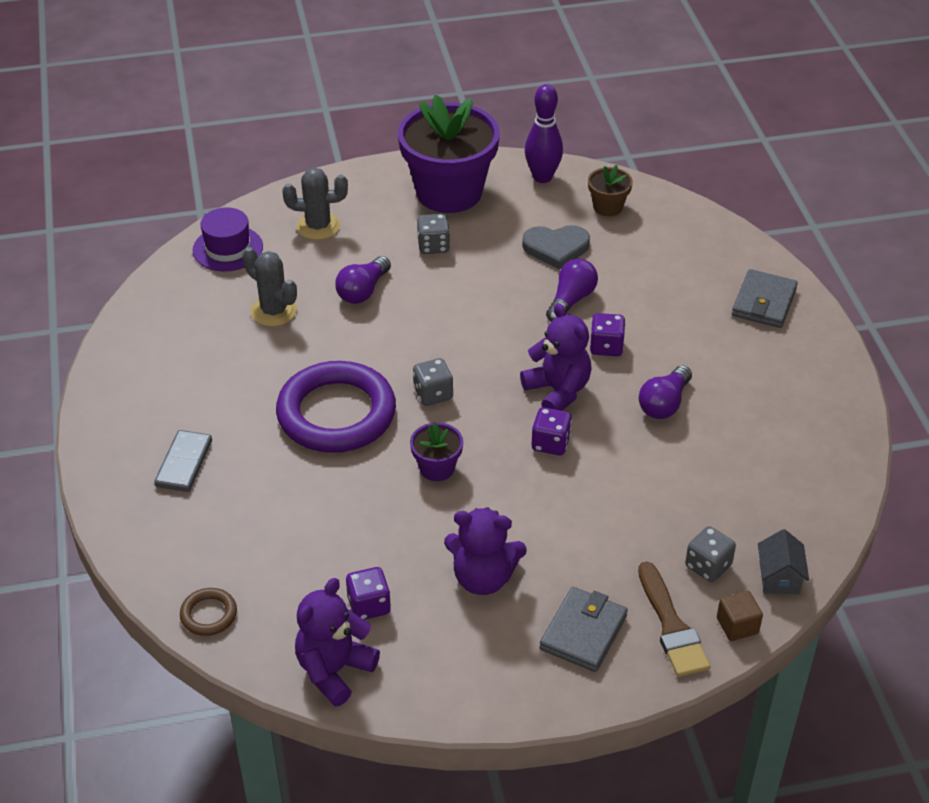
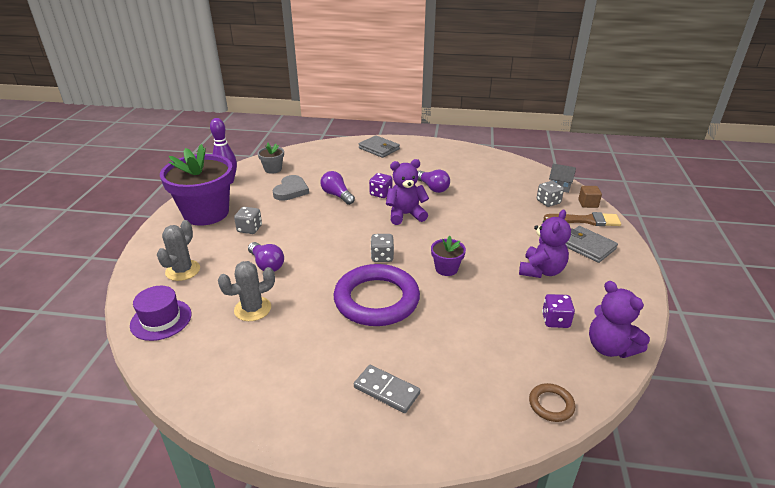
camera: 70 degrees left, 10 degrees down
(550, 443) = (445, 226): purple dice -> none
(608, 207) = (273, 169): brown flower pot -> grey flower pot

